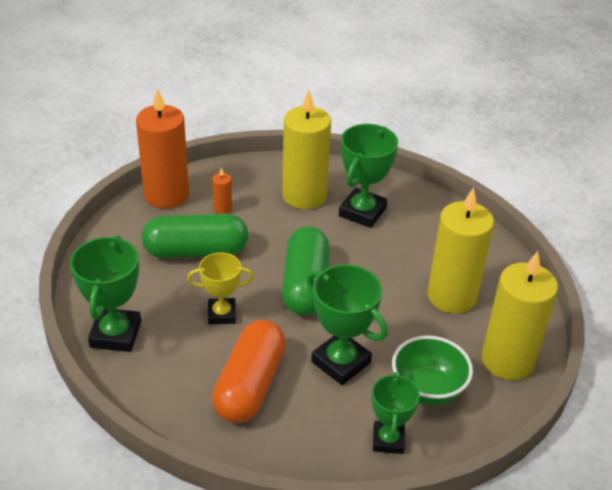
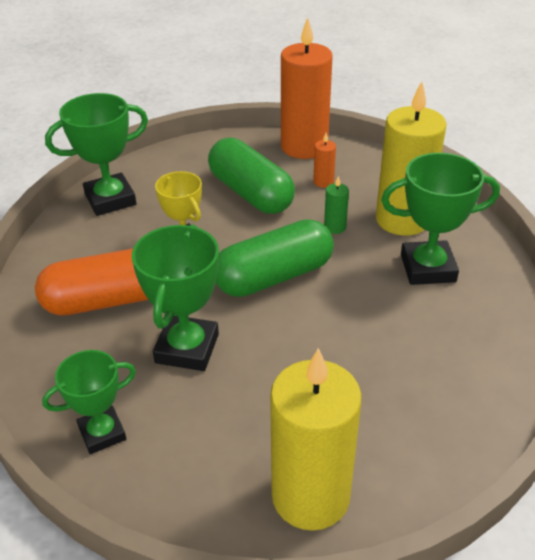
camera: 60 degrees right, 0 degrees up
(280, 230) = (335, 227): none -> green candle
(427, 389) = (201, 436): green bowl -> none
(451, 296) = (371, 396): yellow candle -> none

